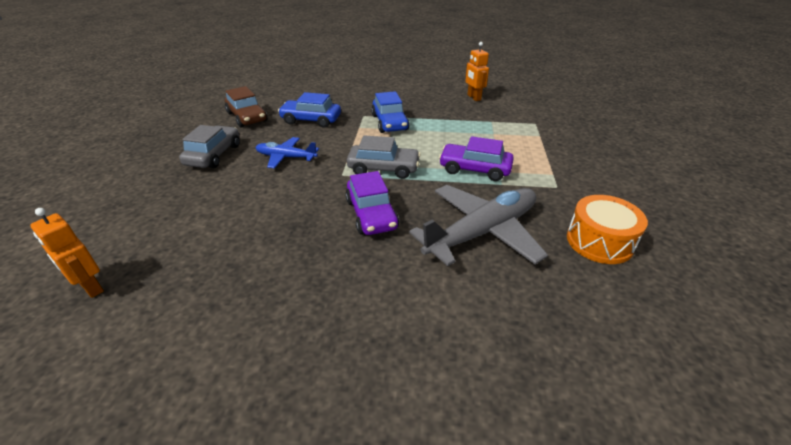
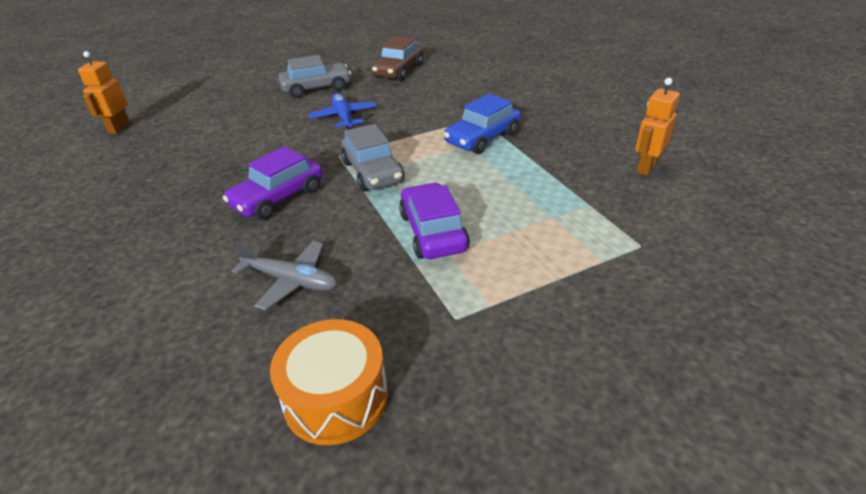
camera: 60 degrees right, 0 degrees up
(311, 120) = (431, 98): blue car -> none
(481, 232) = (291, 280): grey plane -> grey plane, size x0.55

